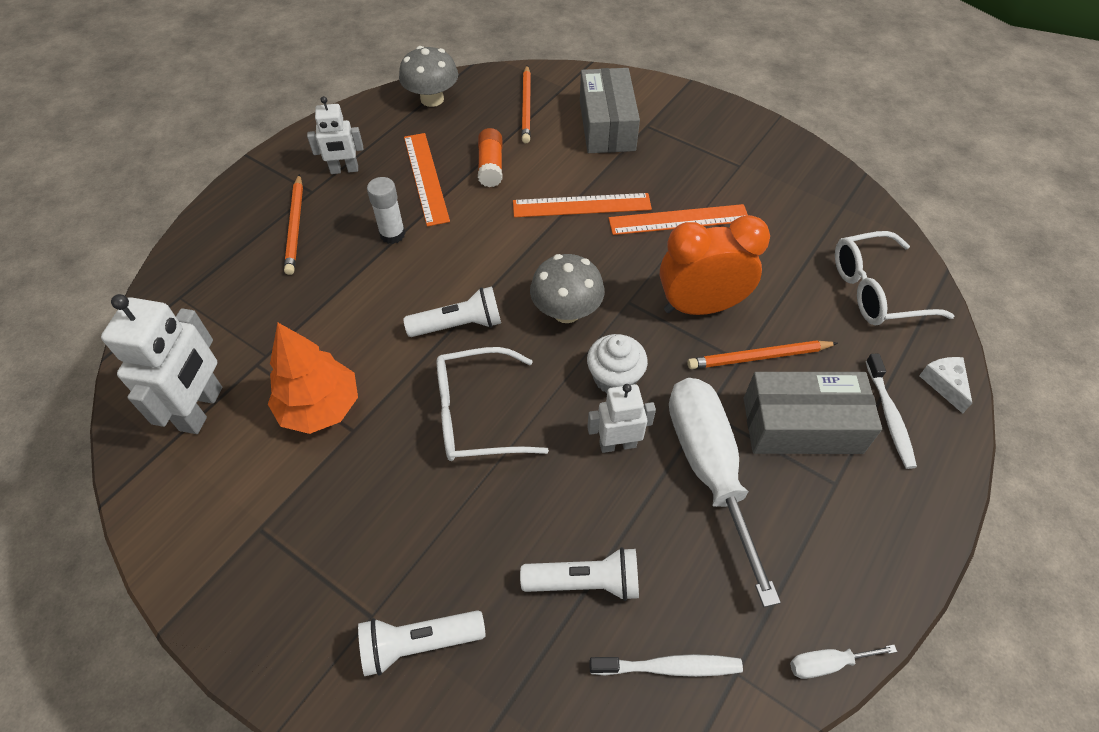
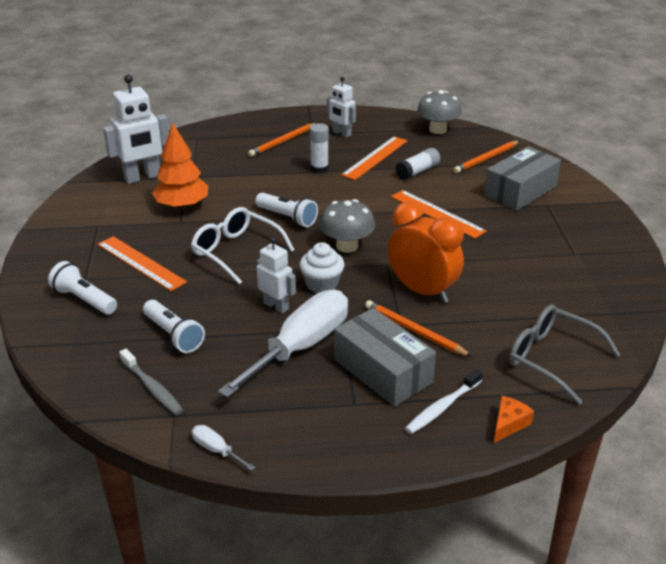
camera: 50 degrees right, 20 degrees down
(491, 166) = (417, 171): orange glue stick -> white glue stick
(669, 667) = (152, 388): white toothbrush -> grey toothbrush
(679, 220) = (483, 252): orange ruler -> orange ruler (141, 263)
(875, 290) = (551, 358): white glasses -> grey glasses
(944, 384) = (509, 424): white cheese -> orange cheese

